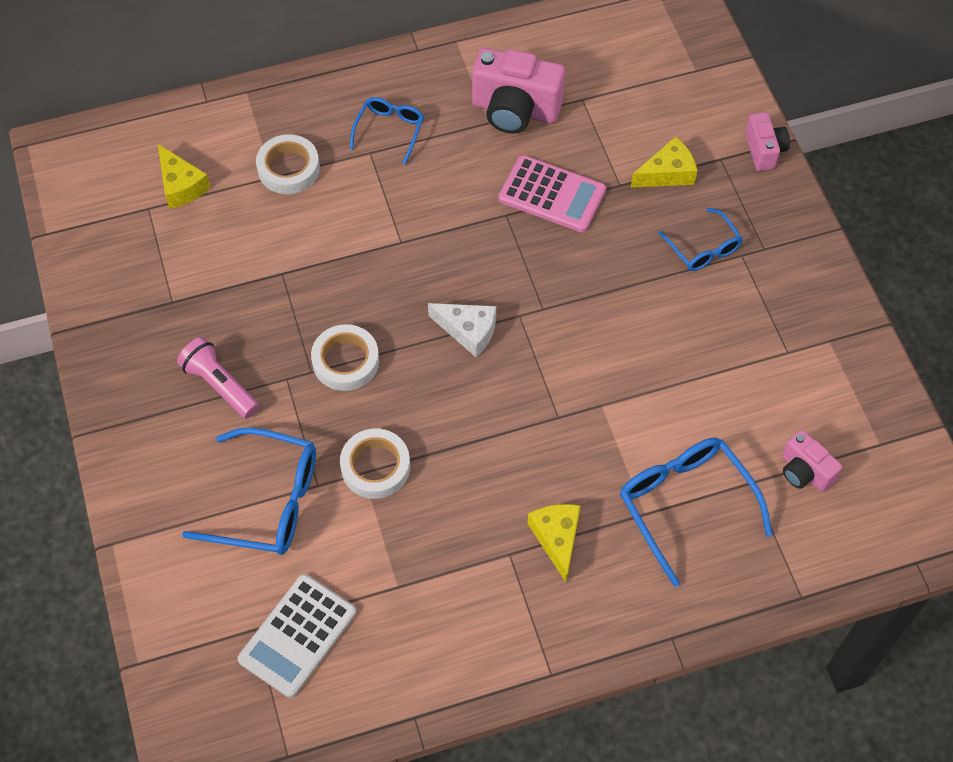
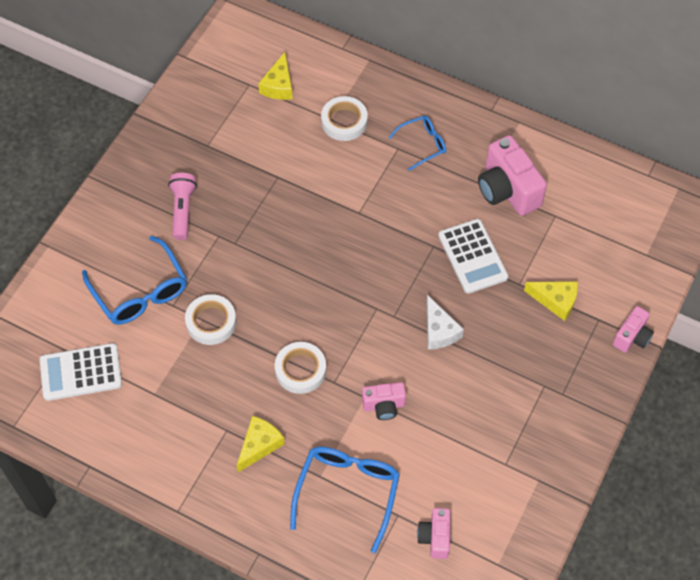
camera: 45 degrees right, 0 degrees up
(345, 361) = (258, 253): white tape -> white tape (300, 370)
(468, 331) = (339, 293): white cheese -> white cheese (439, 331)
(552, 195) = (472, 256): pink calculator -> white calculator
(627, 397) = (384, 406): none -> pink camera
(703, 248) = (525, 362): blue glasses -> none

